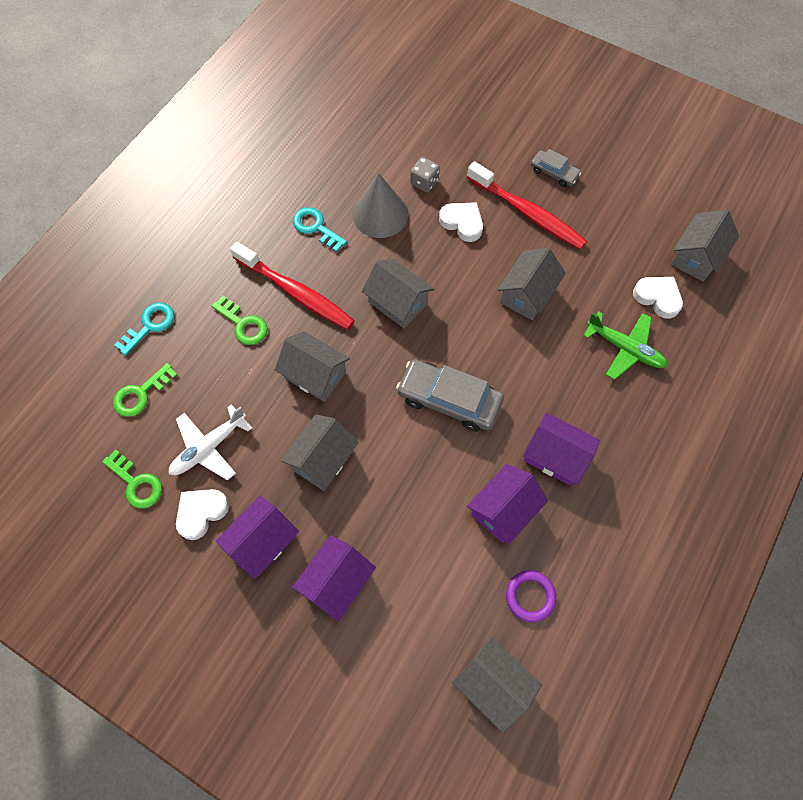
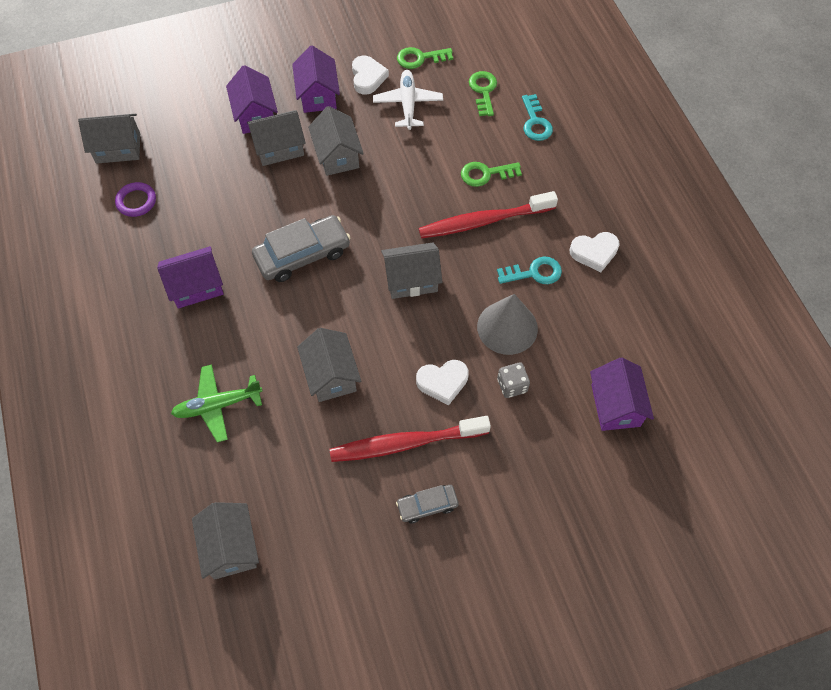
camera: 130 degrees right, 5 degrees down
(315, 375) = (402, 190): grey house -> grey house (279, 148)
(503, 510) = (198, 228): purple house -> purple house (615, 405)
(658, 297) = (230, 474): white heart -> white heart (594, 252)

